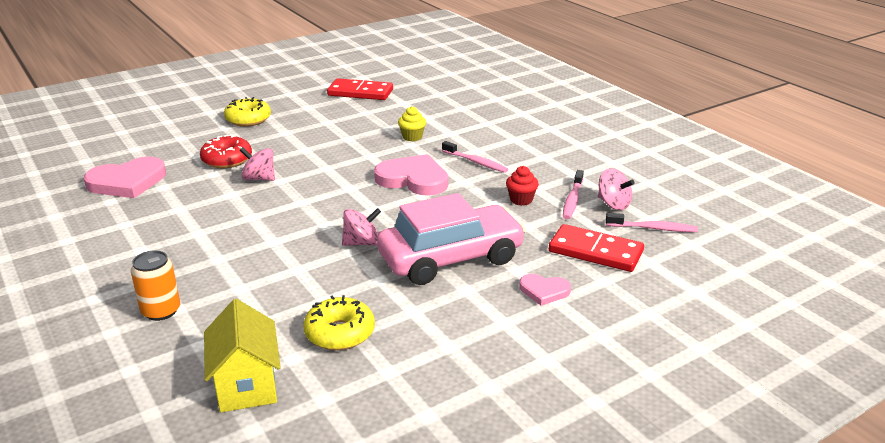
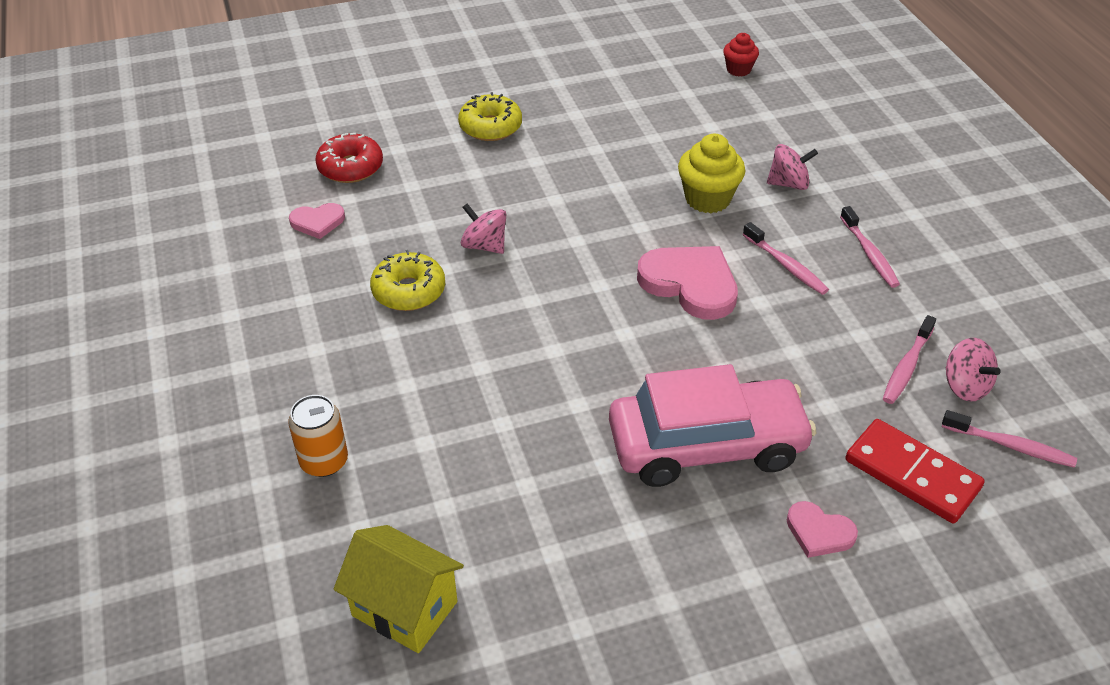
camera: 15 degrees right, 15 degrees up
(127, 182) = (317, 222): pink heart -> pink heart, size x0.54
(227, 160) = (449, 202): red donut -> red donut (350, 167)
(247, 385) = (405, 608): yellow house -> yellow house turned 60 degrees counterclockwise
(340, 333) = (533, 547): yellow donut -> yellow donut (409, 291)
(360, 93) = (654, 95): red domino -> none
(362, 243) = (594, 392): pink spinning top -> pink spinning top (788, 183)
(412, 137) = (707, 199): yellow cupcake -> yellow cupcake, size x1.63
(521, 200) = (832, 352): red cupcake -> red cupcake (738, 70)
(529, 150) = (869, 254): none -> pink toothbrush

